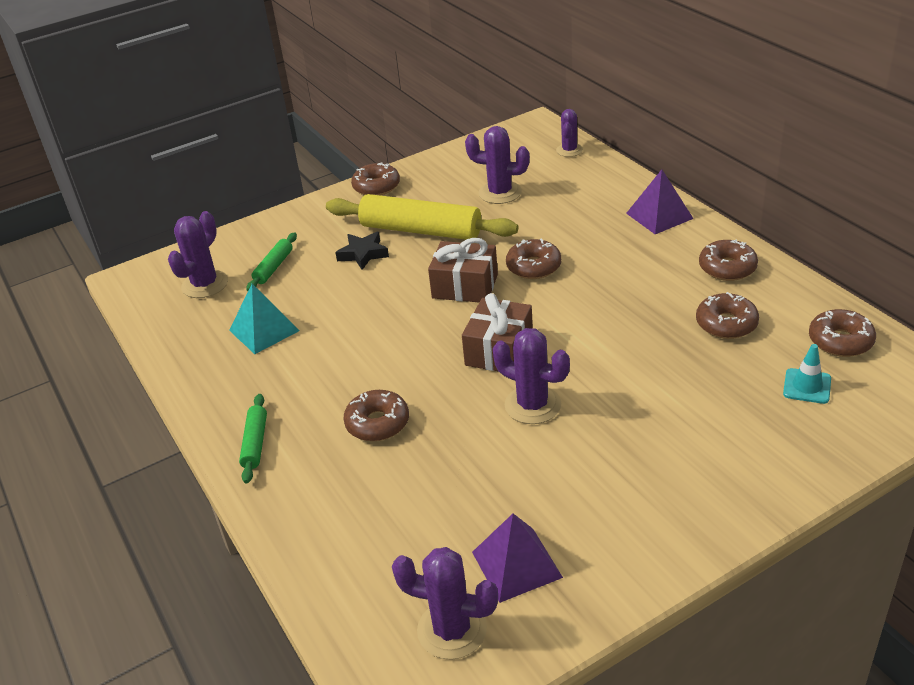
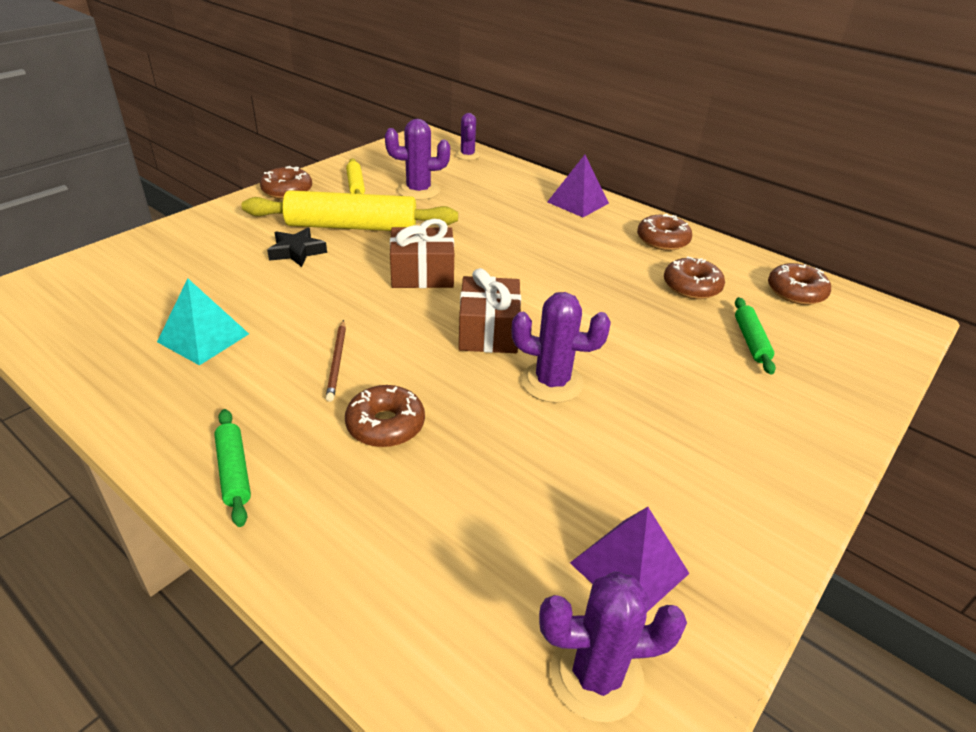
camera: 25 degrees left, 0 degrees up
(205, 284) = (110, 295): purple cactus -> none
(273, 267) = (194, 271): green rolling pin -> green rolling pin (750, 341)
(360, 364) = (337, 362): none -> brown pencil
(441, 183) = (355, 185): none -> yellow rolling pin
(533, 267) = (484, 251): brown donut -> none
(807, 386) = (795, 333): turquoise traffic cone -> none

